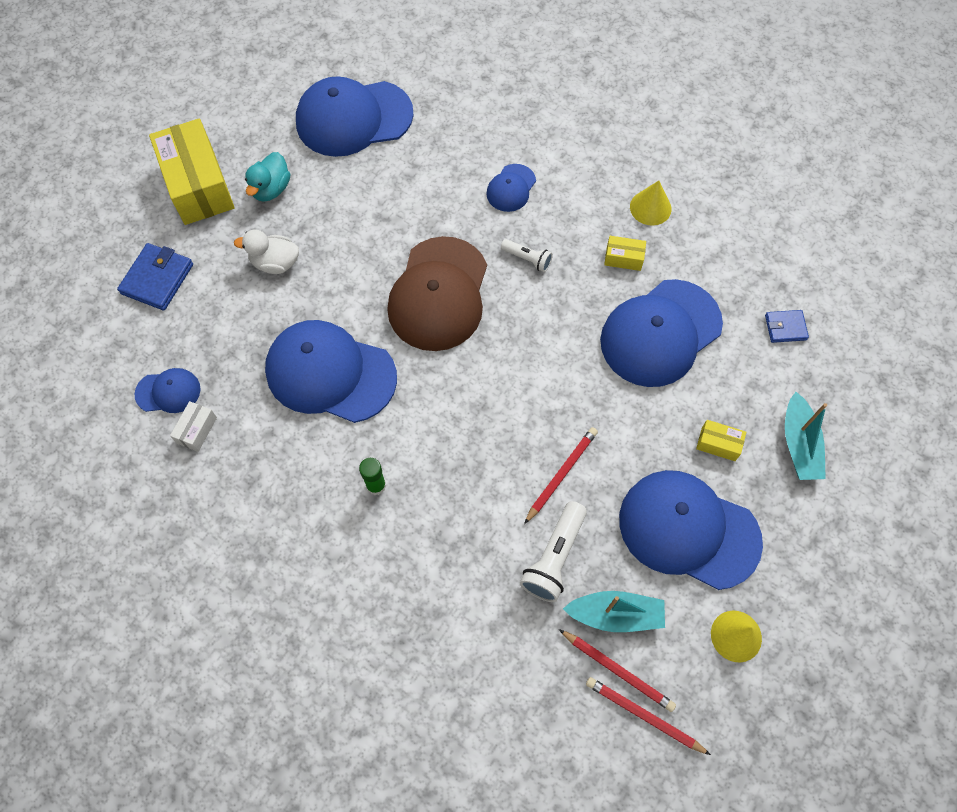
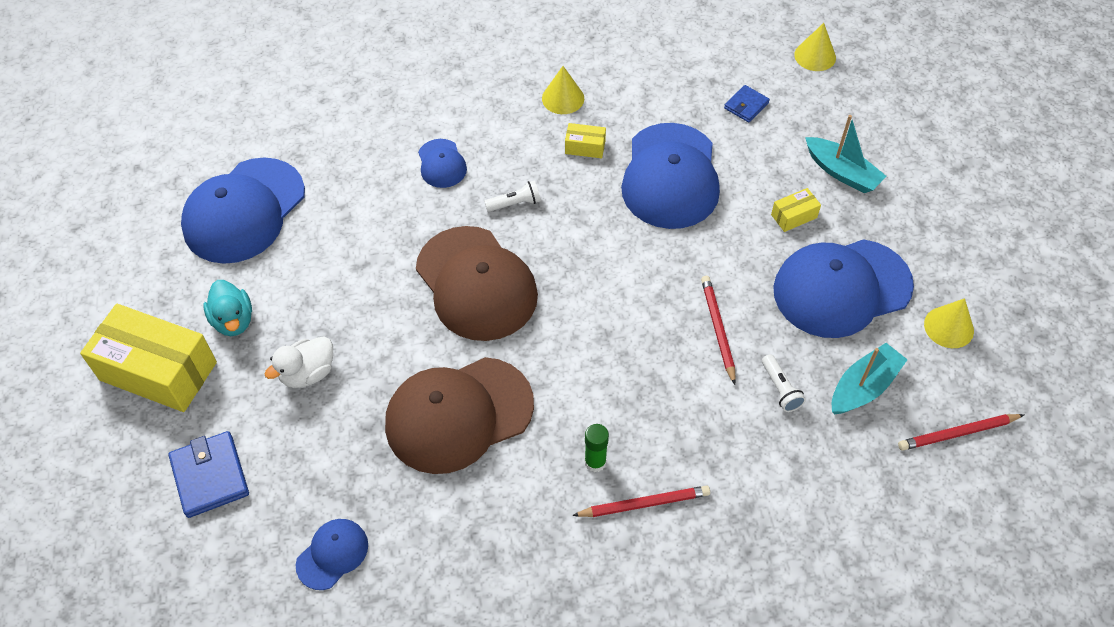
camera: 45 degrees left, 10 degrees down
(197, 430) = (396, 560): white box -> none
(330, 373) = (458, 415): blue cap -> brown cap
(554, 558) = (780, 389): white flashlight -> white flashlight, size x0.59
(617, 670) = (908, 421): red pencil -> red pencil (644, 504)
(623, 258) = (585, 147): yellow box -> yellow box turned 45 degrees clockwise
(893, 334) = (815, 56): none -> yellow cone

